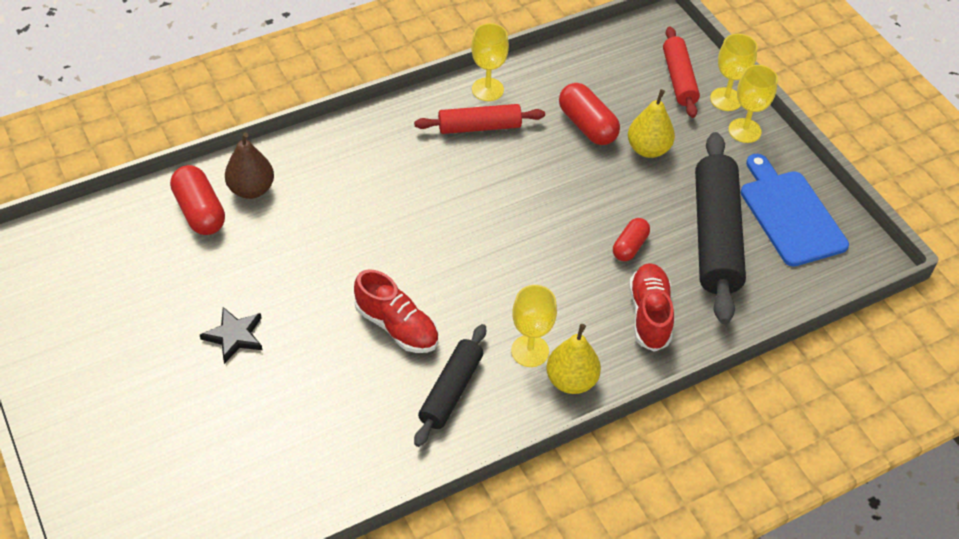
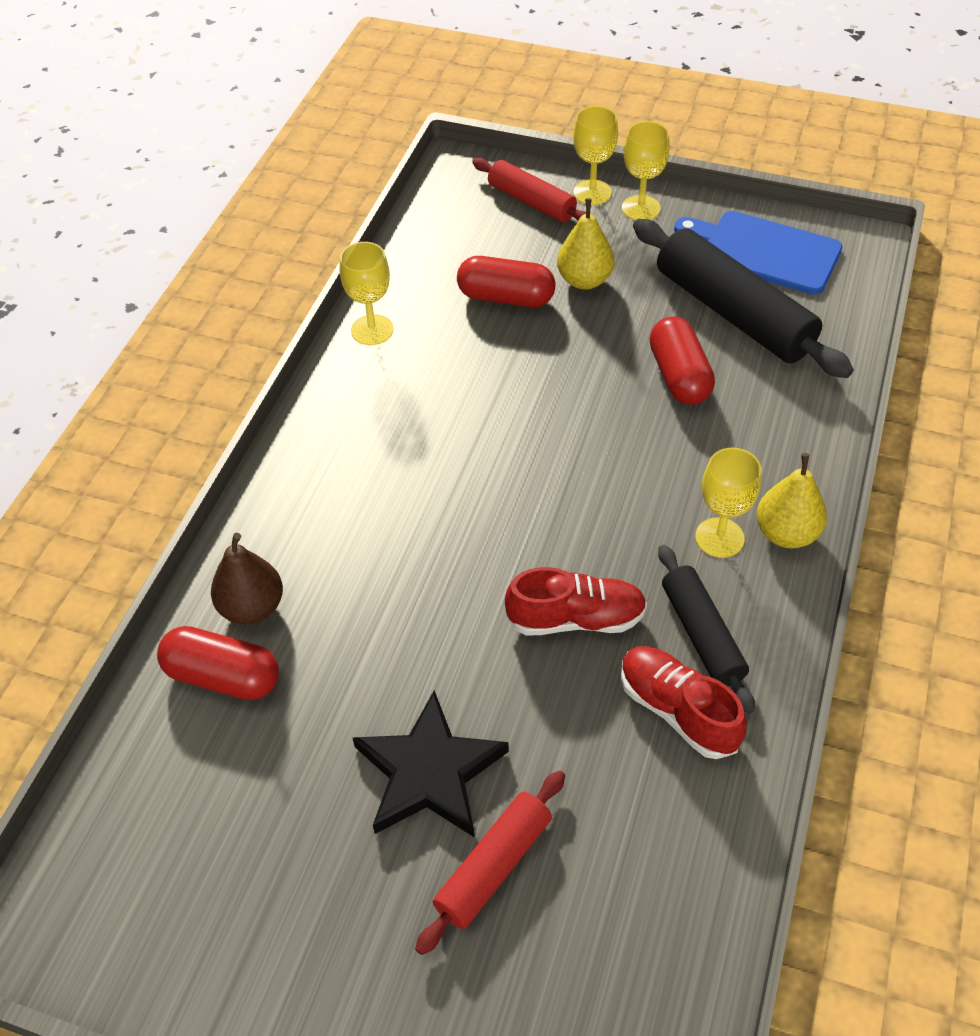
camera: 40 degrees left, 0 degrees up
(234, 336) = (429, 772): black star -> black star, size x1.68
(479, 127) = (409, 370): red rolling pin -> red rolling pin (494, 867)
(630, 246) = (679, 376): red capsule -> red capsule, size x1.58
(649, 314) = (770, 422): red shoe -> red shoe (677, 710)

